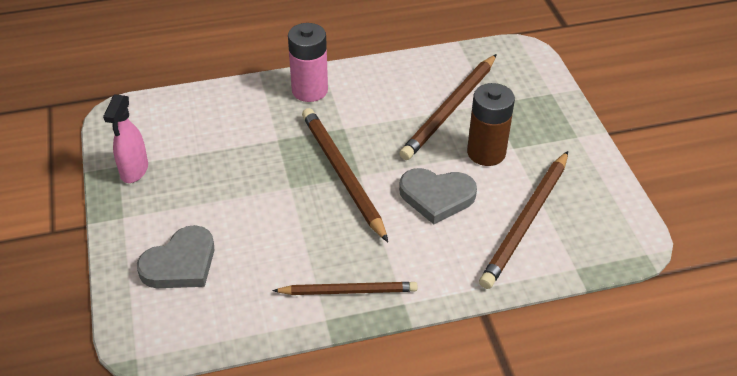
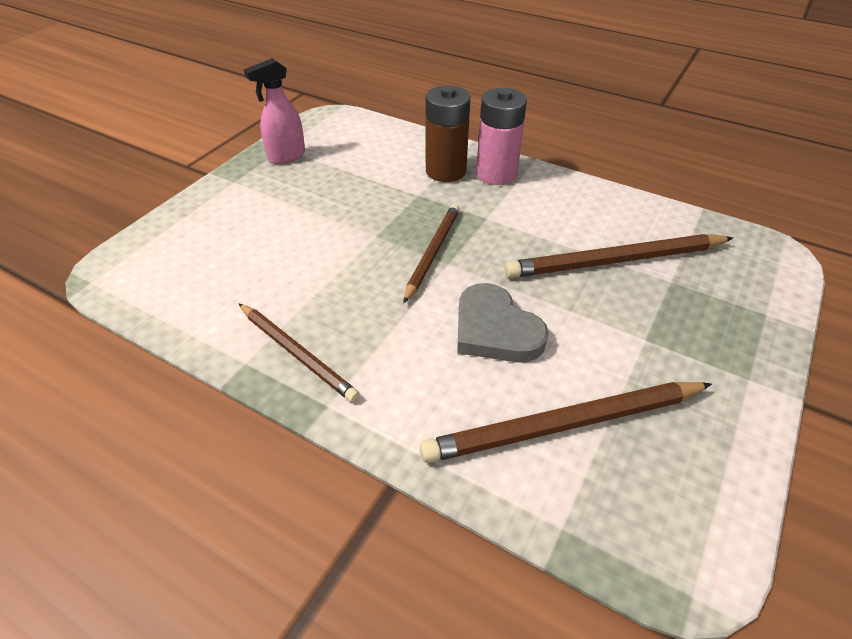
camera: 45 degrees right, 0 degrees up
(180, 263) = (217, 237): grey heart -> none
(342, 174) = (432, 252): brown pencil -> brown pencil, size x0.65
(486, 152) = (605, 324): brown battery -> brown battery (445, 171)

